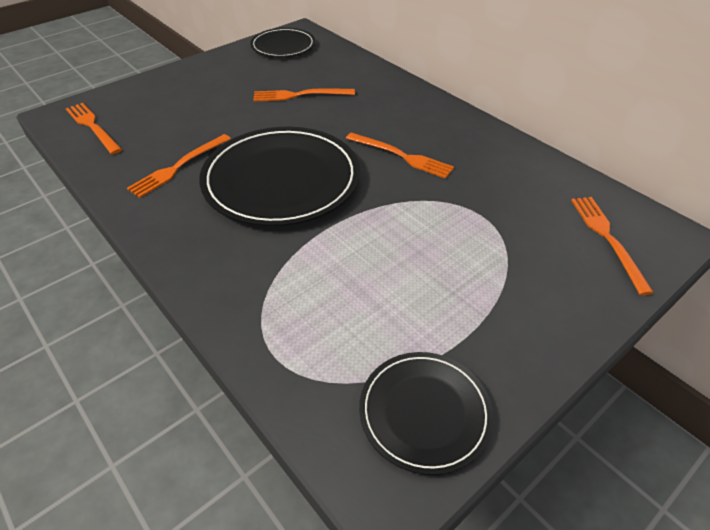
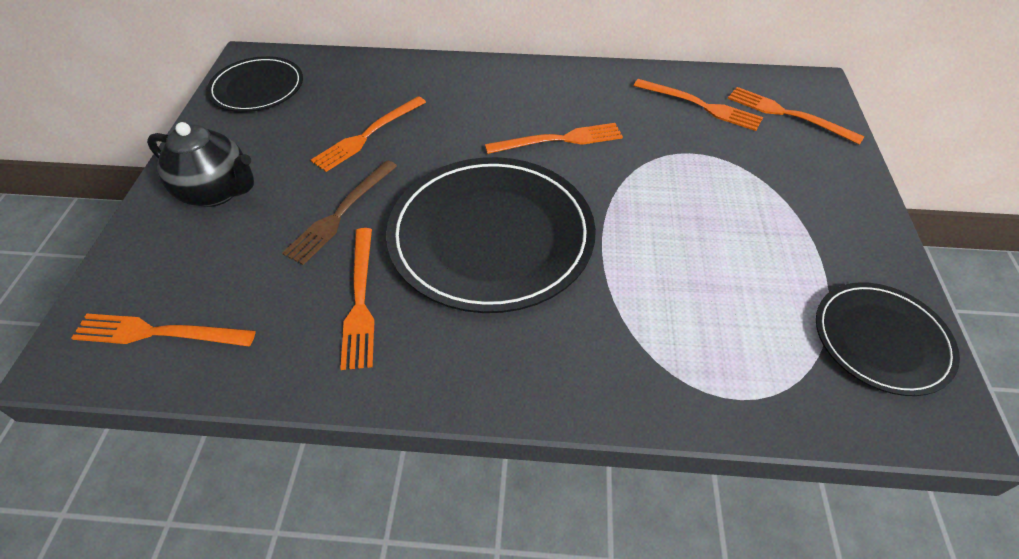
camera: 45 degrees left, 5 degrees up
(196, 83) = (217, 192): none -> black teapot
(230, 124) = (341, 213): none -> brown fork
(539, 192) = (700, 106): none -> orange fork

